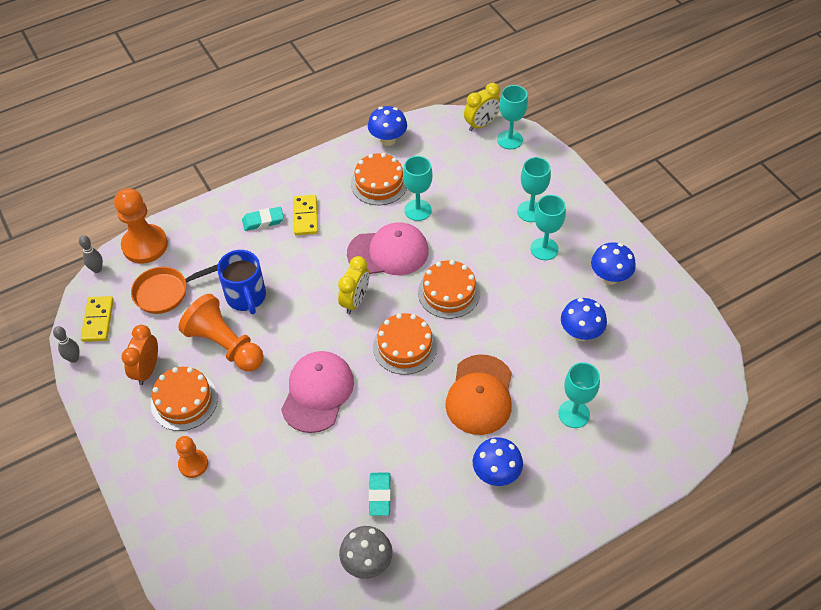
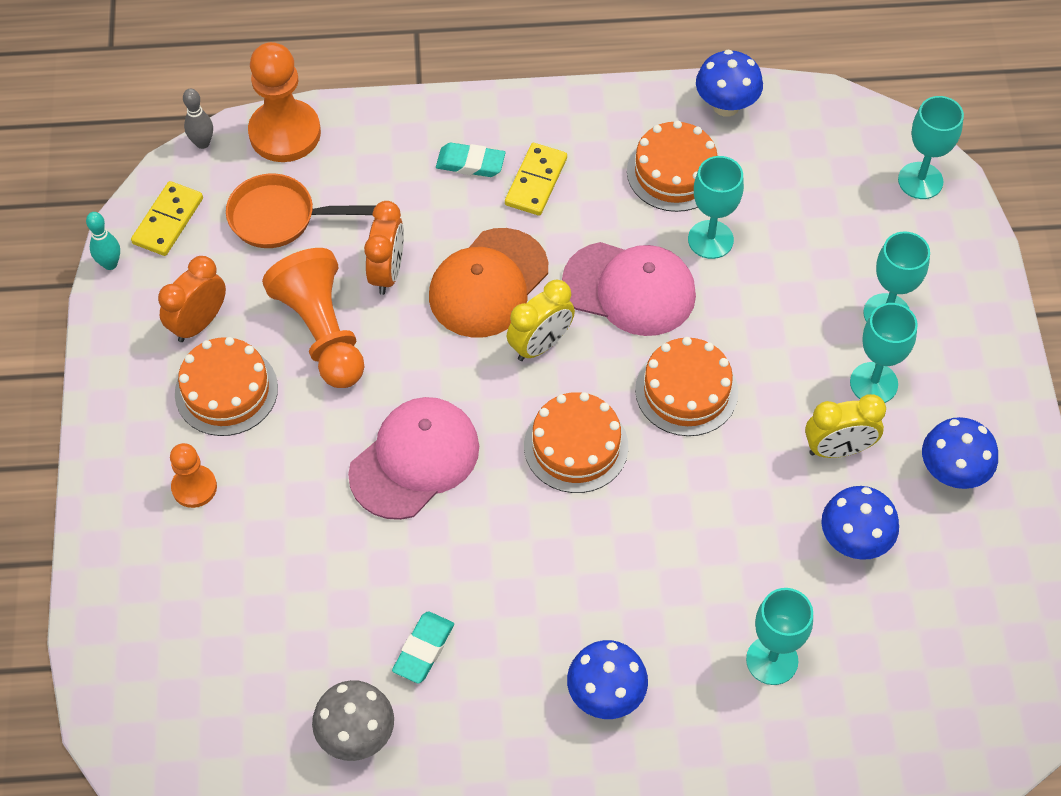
camera: 25 degrees right, 5 degrees up
(74, 358) = (110, 264): grey bowling pin -> turquoise bowling pin
(246, 297) = (387, 272): blue mug -> orange clock
(480, 395) = (647, 568): orange cap -> orange cap (488, 283)
(481, 124) = (888, 137): yellow clock -> yellow clock (838, 449)

